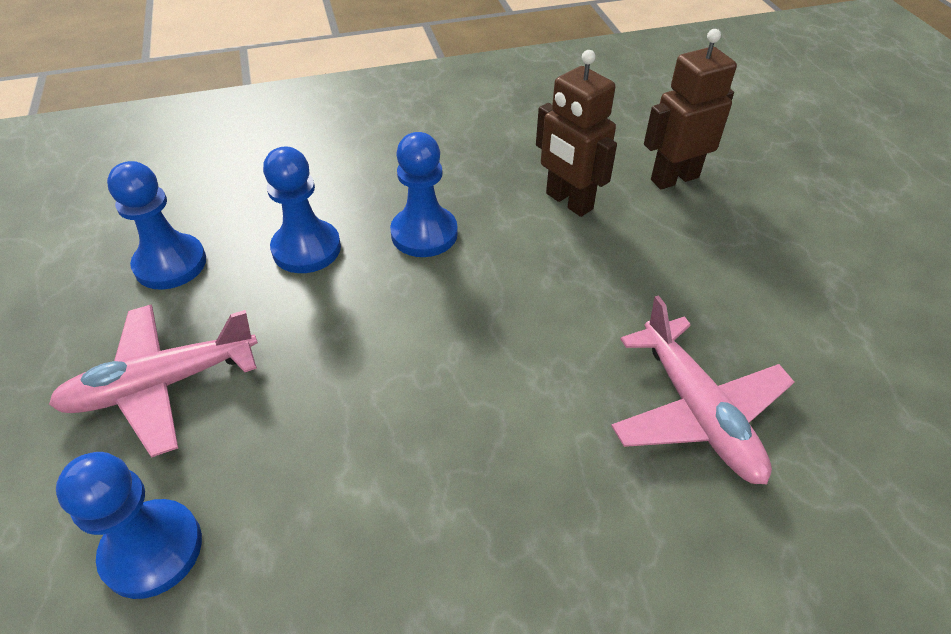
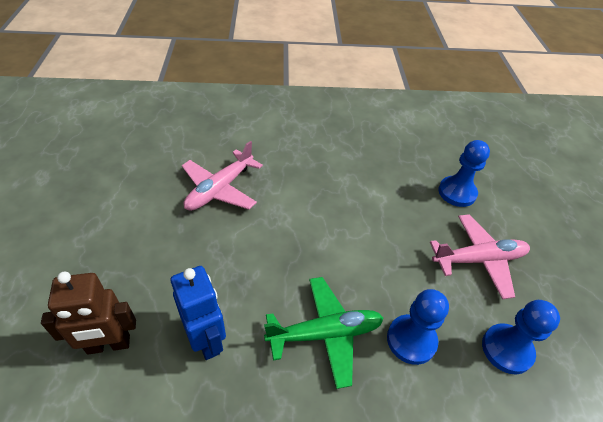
camera: 170 degrees left, 0 degrees up
(424, 234) = (325, 334): blue pawn -> green plane
(568, 202) = (207, 340): brown robot -> blue robot
(697, 412) = (220, 189): pink plane -> pink plane turned 135 degrees counterclockwise

